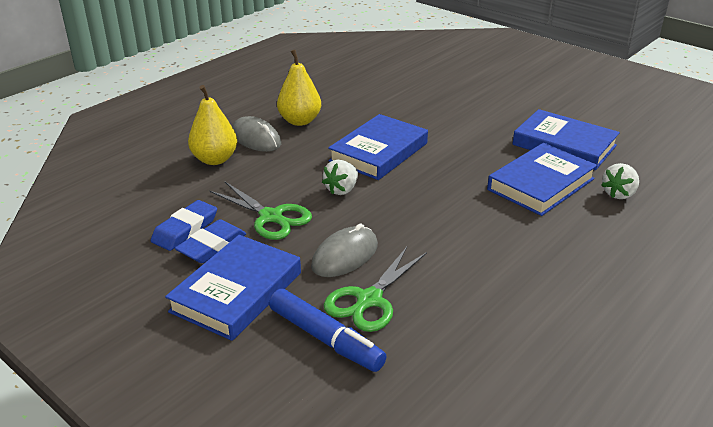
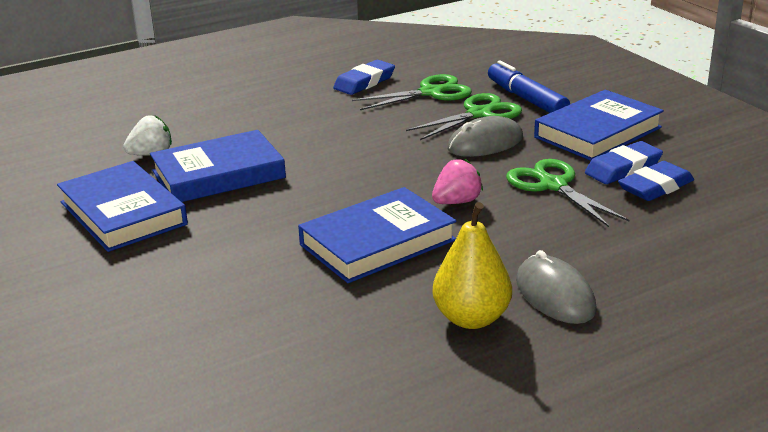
camera: 160 degrees left, 5 degrees down
(215, 159) = (623, 269): yellow pear -> none
(342, 190) = (456, 202): white strawberry -> pink strawberry
(443, 330) = (430, 93): none -> green scissors
(535, 337) = (364, 82): none -> blue eraser

